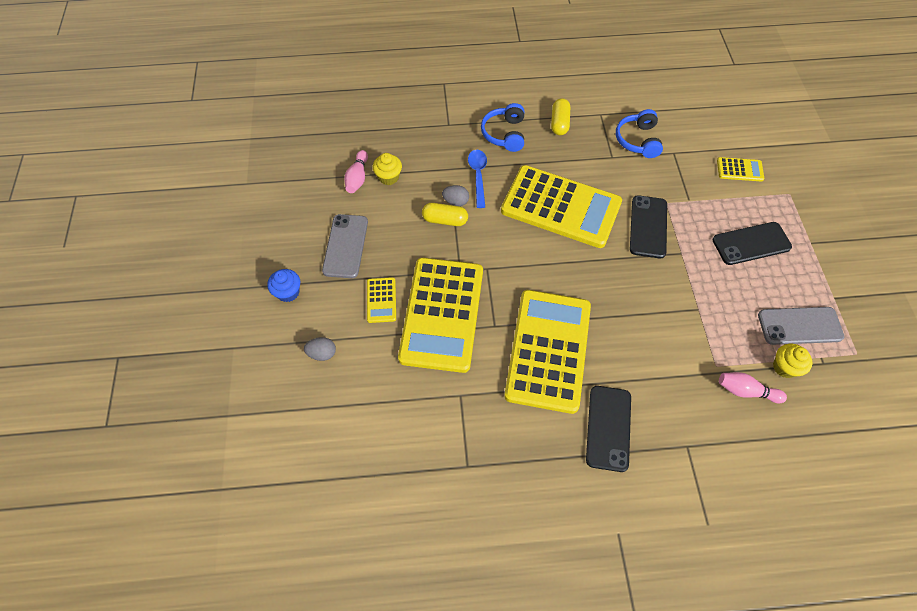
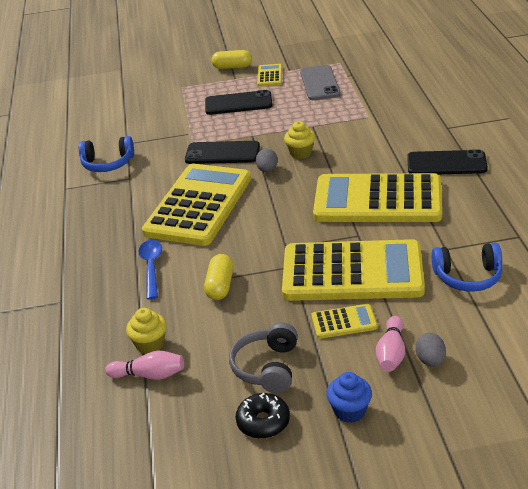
camera: 90 degrees left, 25 degrees down
(294, 241) = (263, 422): none -> black donut
(345, 246) = (267, 367): grey phone -> grey headphones
(456, 202) = (191, 280): grey egg -> grey egg (267, 170)
(478, 176) = (151, 267): blue spoon -> blue spoon turned 90 degrees clockwise
(504, 134) = (85, 253): blue headphones -> blue headphones (468, 277)
(559, 123) = (74, 215): yellow capsule -> yellow capsule (232, 67)
(739, 170) = (152, 109): yellow calculator -> yellow calculator (270, 76)
(746, 391) = (387, 104): pink bowling pin -> pink bowling pin (391, 353)
(751, 244) = (238, 103): black phone -> black phone turned 75 degrees counterclockwise
(784, 367) = (360, 89): yellow cupcake -> yellow cupcake (300, 153)

